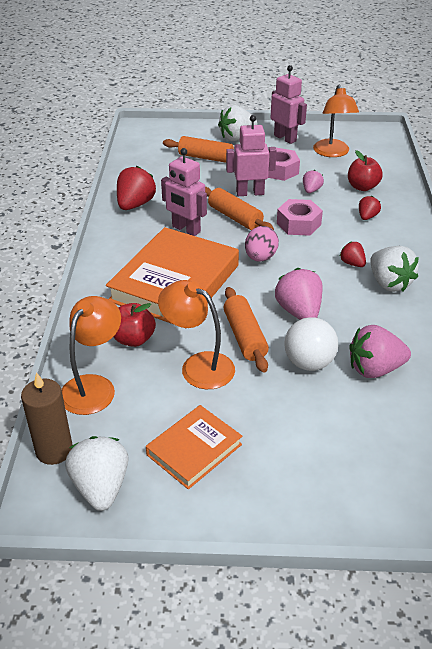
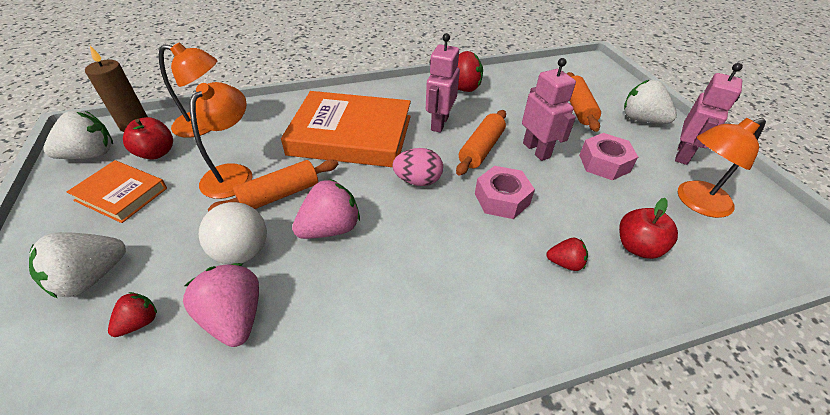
camera: 70 degrees right, 5 degrees up
(134, 339) = (265, 131): red apple -> red apple (156, 153)
(311, 190) = (584, 197): pink strawberry -> none
(352, 263) = (445, 263): red strawberry -> red strawberry (140, 322)
(389, 283) = (419, 310): white strawberry -> white strawberry (91, 278)

